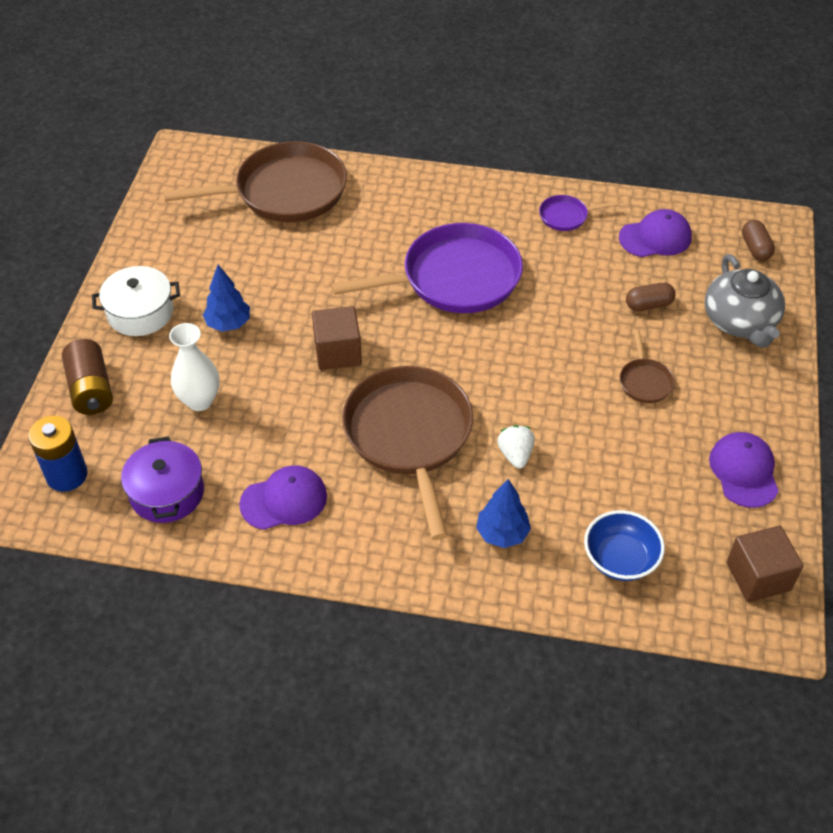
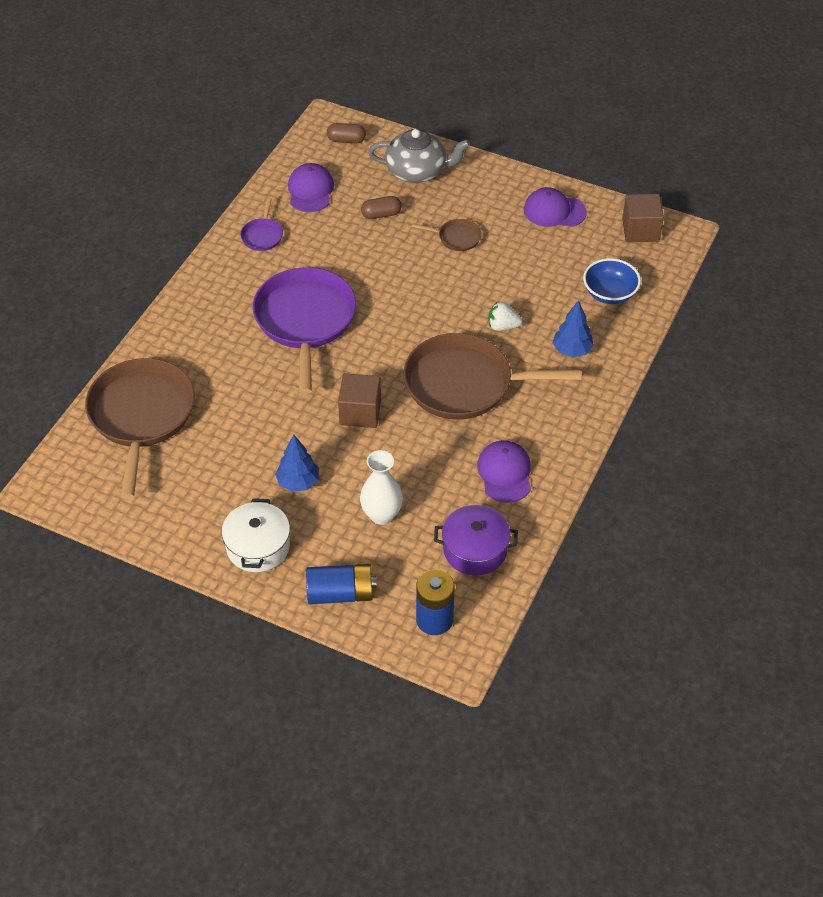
camera: 75 degrees left, 0 degrees up
(91, 389) = (340, 593): brown battery -> blue battery
(648, 305) = (381, 214): brown capsule -> brown capsule turned 75 degrees clockwise

